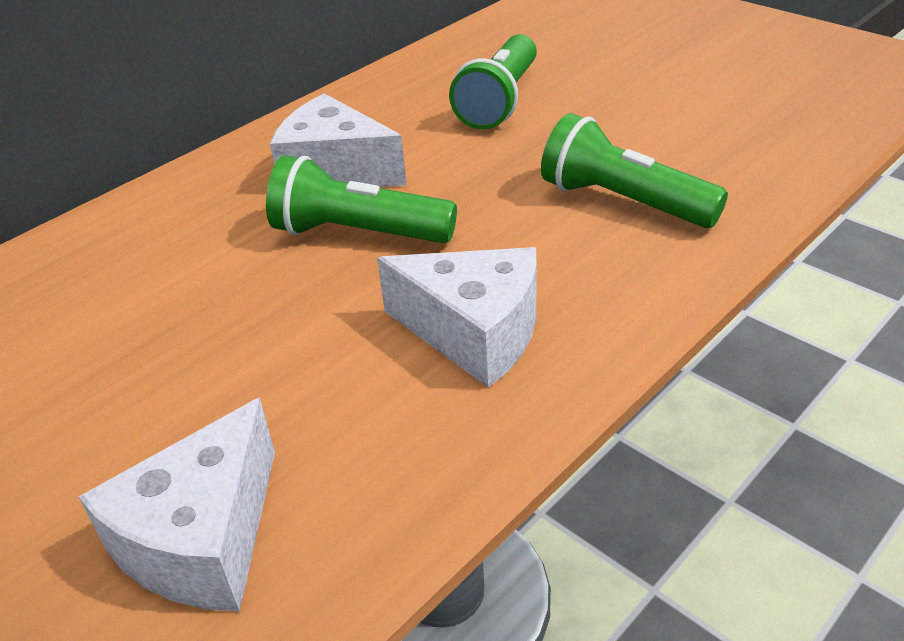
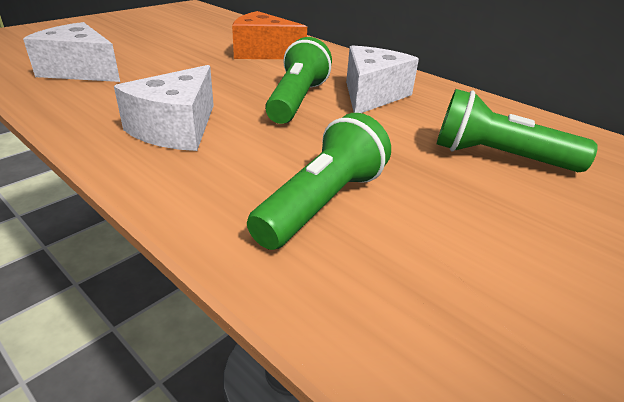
camera: 85 degrees right, 5 degrees down
(117, 288) = (263, 52): none -> orange cheese

